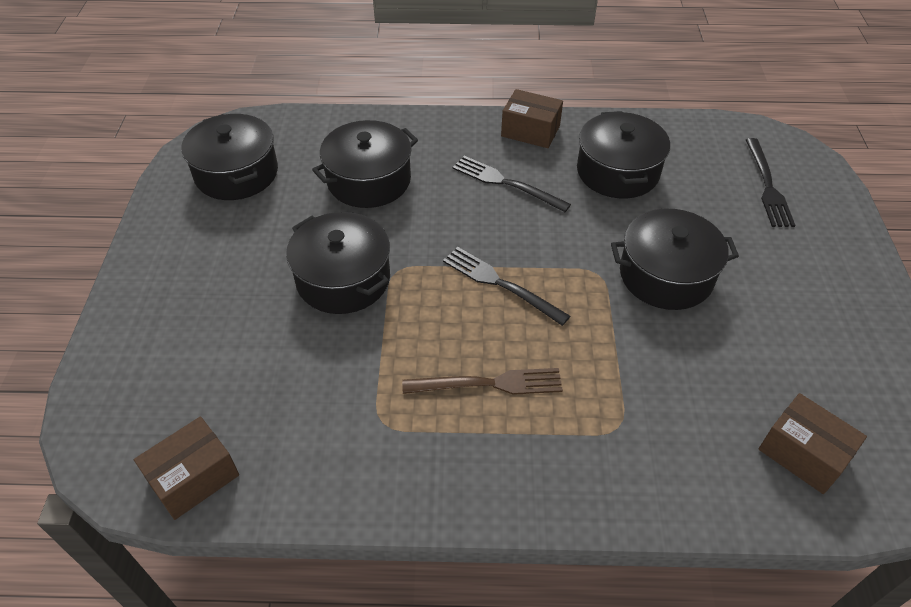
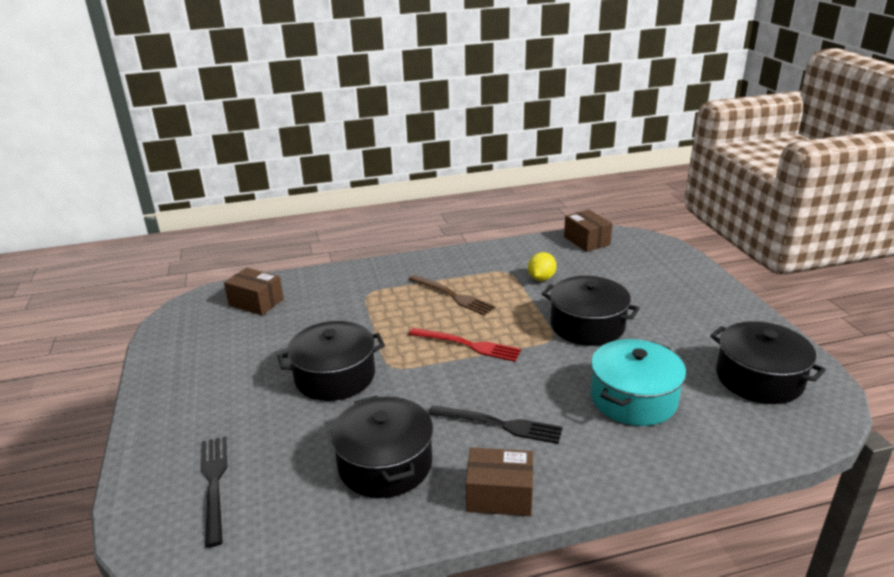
camera: 165 degrees right, 20 degrees down
(194, 478) = (586, 241): brown box -> brown box turned 60 degrees counterclockwise
(340, 389) = (541, 278): none -> yellow lemon
(369, 180) = (633, 398): black pot -> turquoise pot
(489, 384) = (452, 296): brown fork -> brown fork turned 120 degrees counterclockwise
(500, 284) = (468, 345): black fork -> red fork

